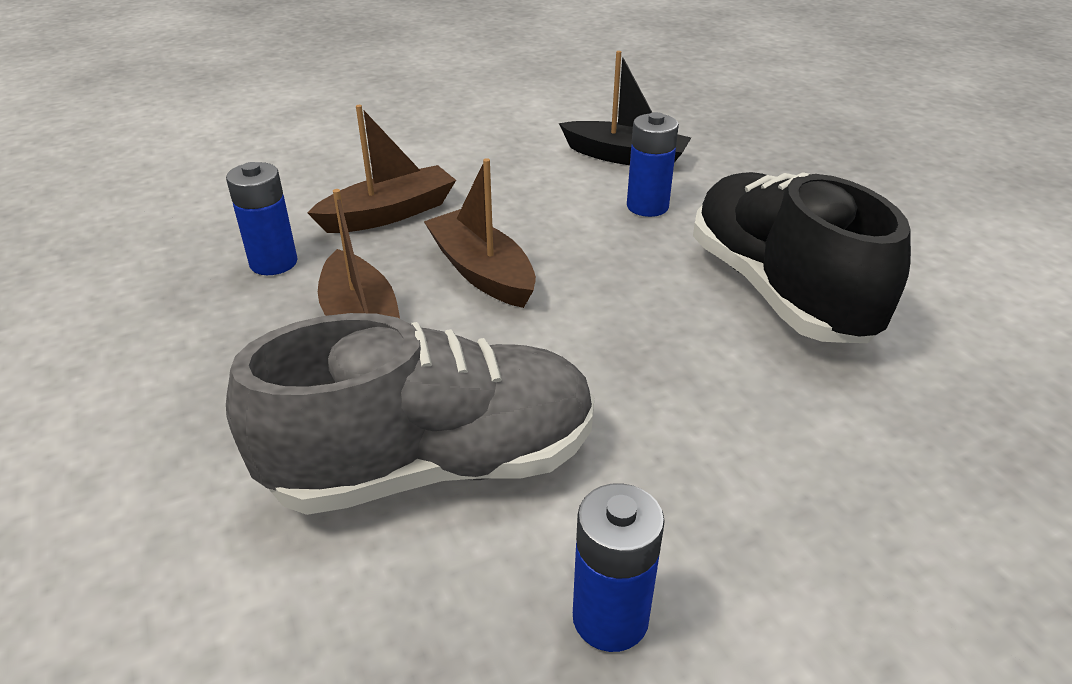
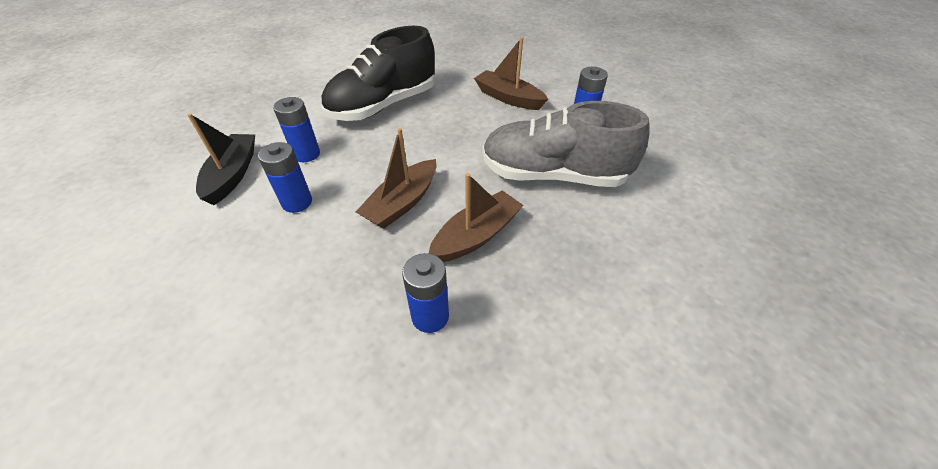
camera: 110 degrees left, 10 degrees up
(389, 214) = (339, 275): brown boat -> brown boat (508, 98)
(434, 465) = (553, 175): grey shoe -> grey shoe turned 45 degrees counterclockwise
(540, 195) = (297, 202): none -> blue battery

